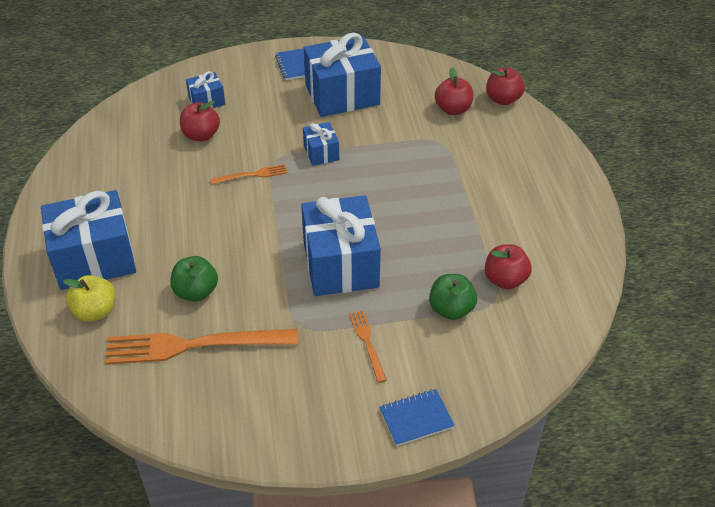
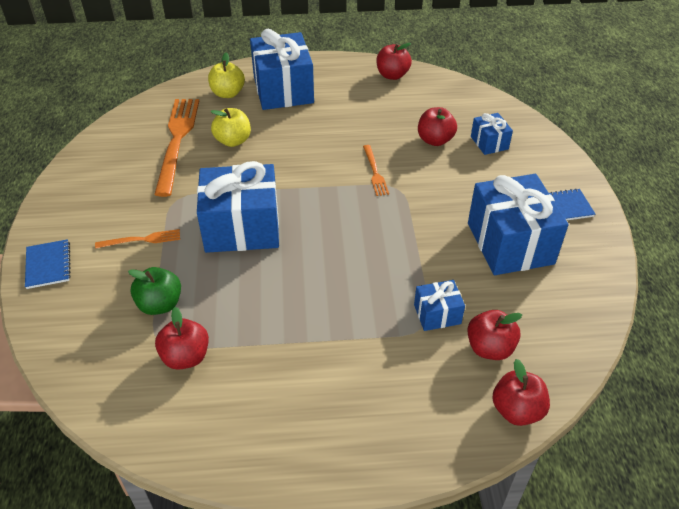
camera: 95 degrees right, 0 degrees up
(78, 167) = (392, 75): none -> red apple
(196, 292) = (233, 141): green apple -> yellow apple
(321, 153) = (406, 221): blue gift -> blue gift (437, 314)

